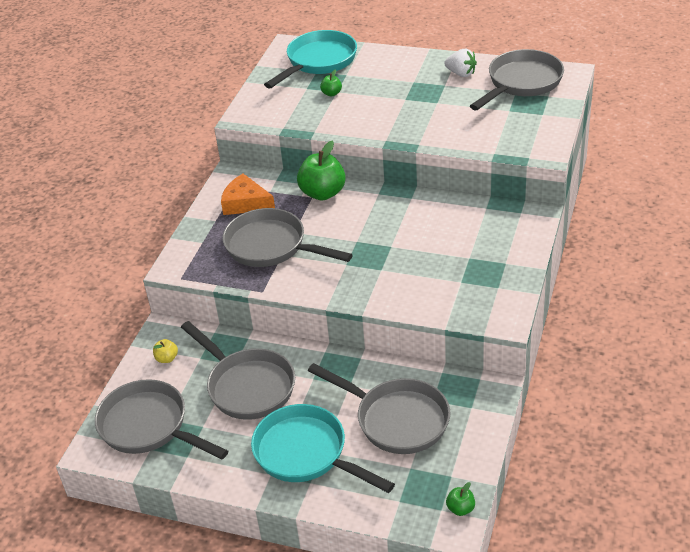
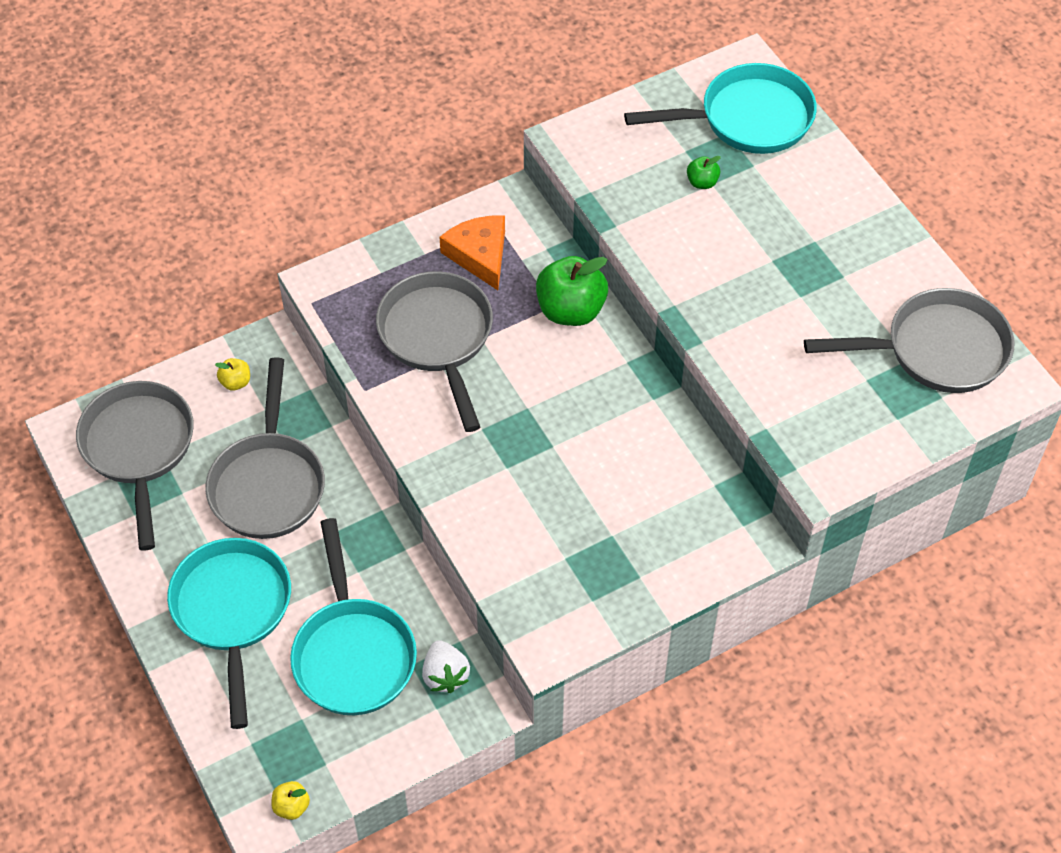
camera: 40 degrees right, 15 degrees up
(396, 419) = (353, 653): grey pan -> turquoise pan
(460, 509) = (291, 806): green apple -> yellow apple
(461, 73) = (885, 275): white strawberry -> white strawberry (445, 675)

